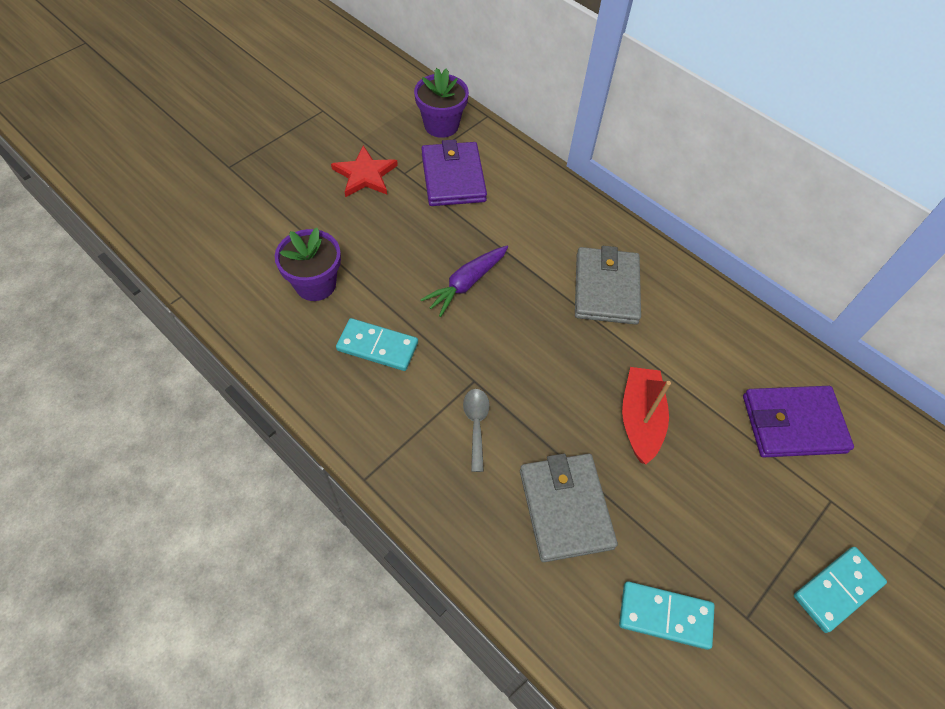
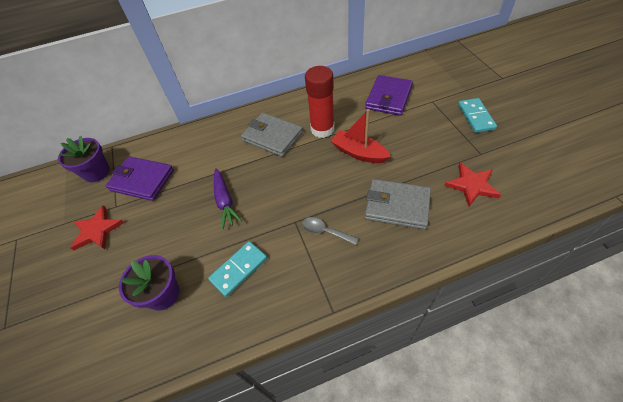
camera: 55 degrees left, 5 degrees down
(660, 349) = (322, 129): none -> red glue stick
(665, 616) = (471, 185): turquoise domino -> red star

